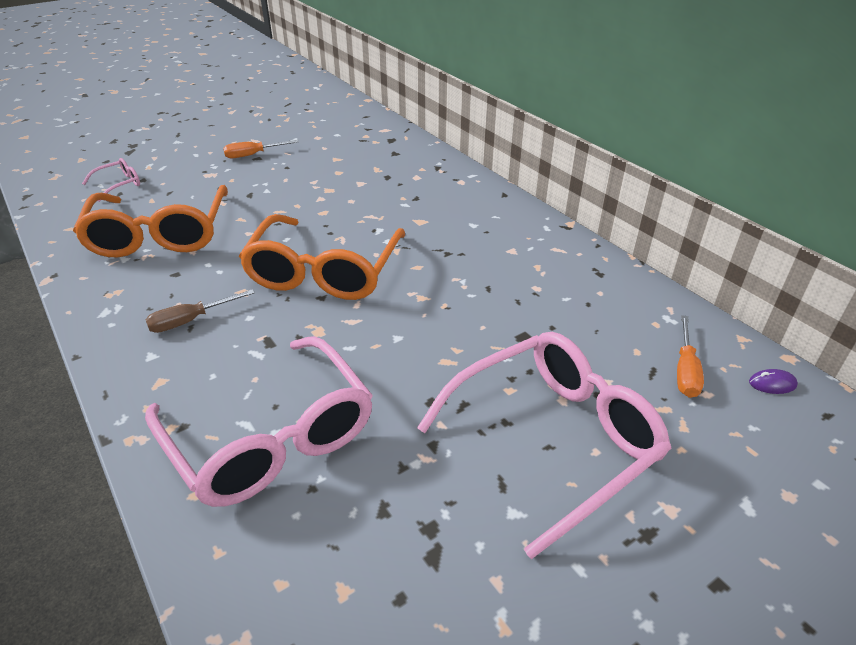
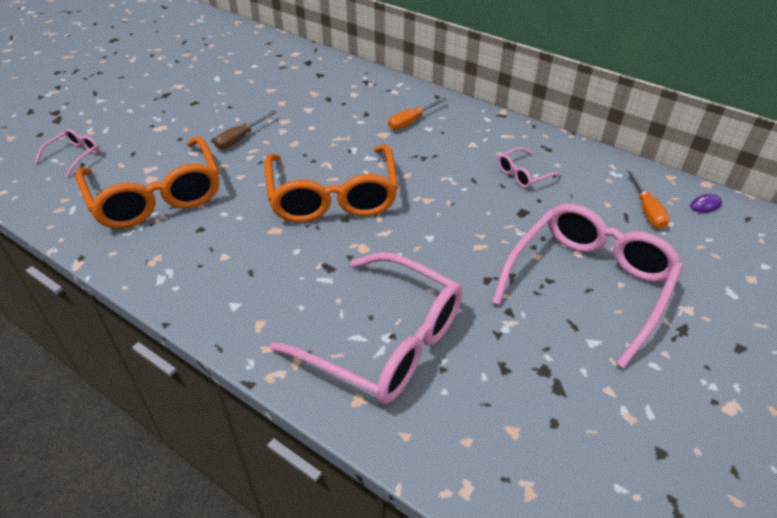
camera: 20 degrees left, 5 degrees up
(190, 320) = (247, 266): brown screwdriver -> brown screwdriver (240, 139)
(253, 155) = (188, 100): orange screwdriver -> orange screwdriver (411, 121)
(550, 294) = (523, 174): none -> pink glasses

